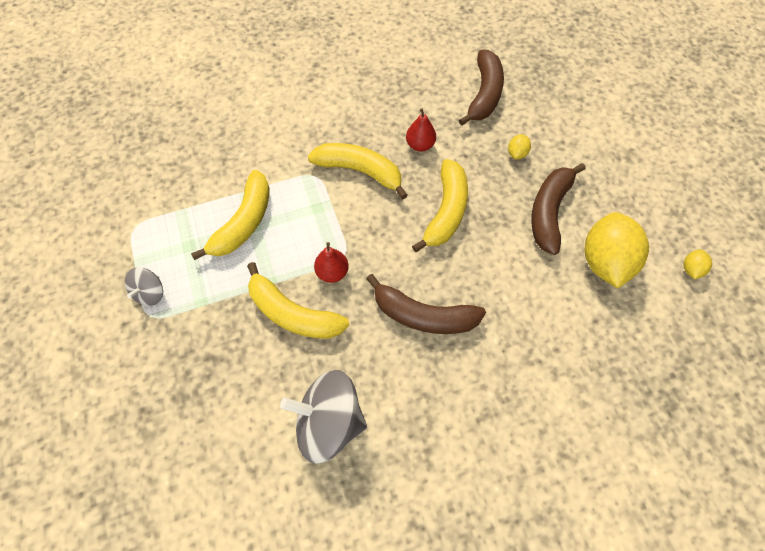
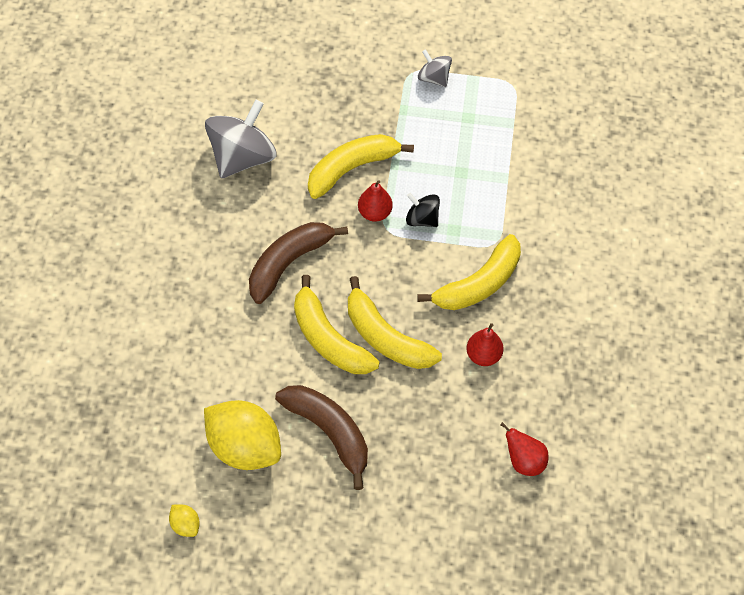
camera: 115 degrees right, 5 degrees down
(244, 222) = (470, 166): yellow banana -> yellow banana (328, 339)
(319, 234) = (422, 219): none -> black spinning top
(484, 94) = (524, 462): brown banana -> red pear
(517, 153) = (419, 446): yellow lemon -> none

